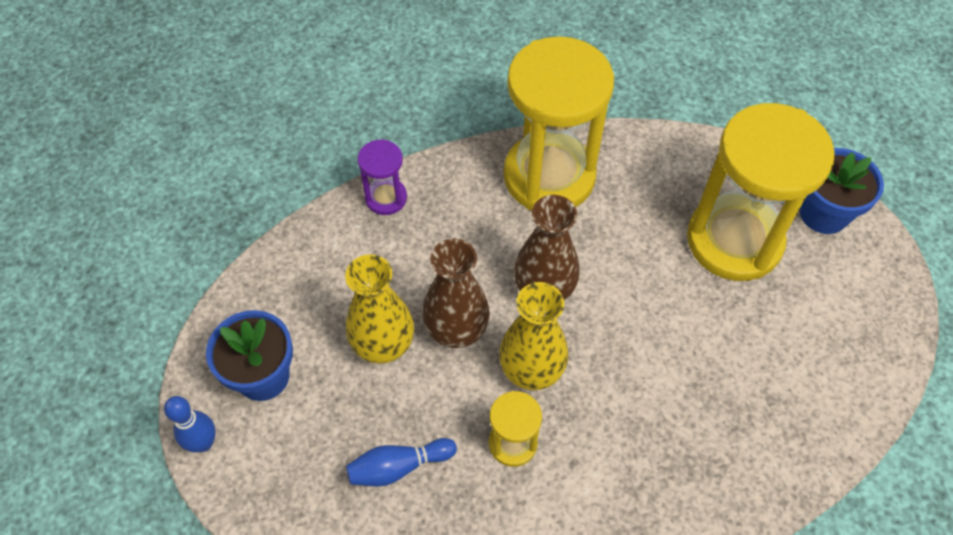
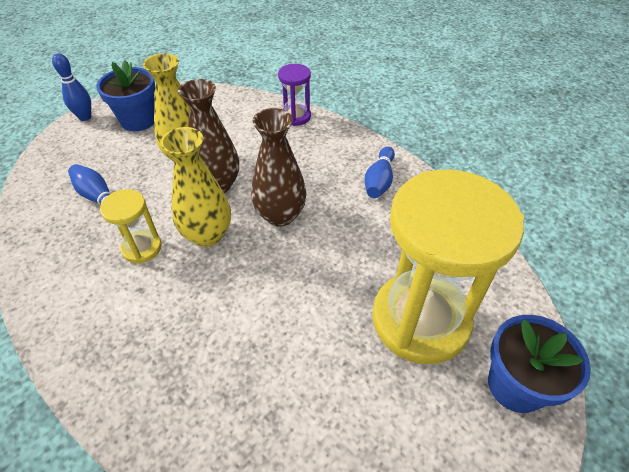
camera: 60 degrees right, 10 degrees down
(549, 176) = (379, 181): yellow hourglass -> blue bowling pin

